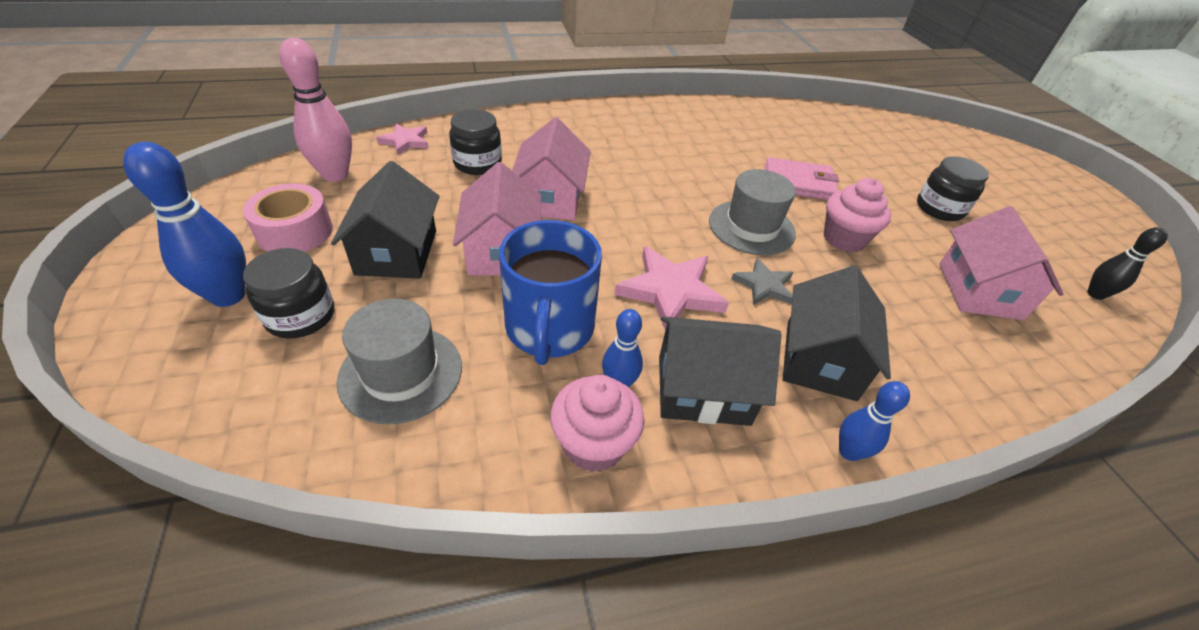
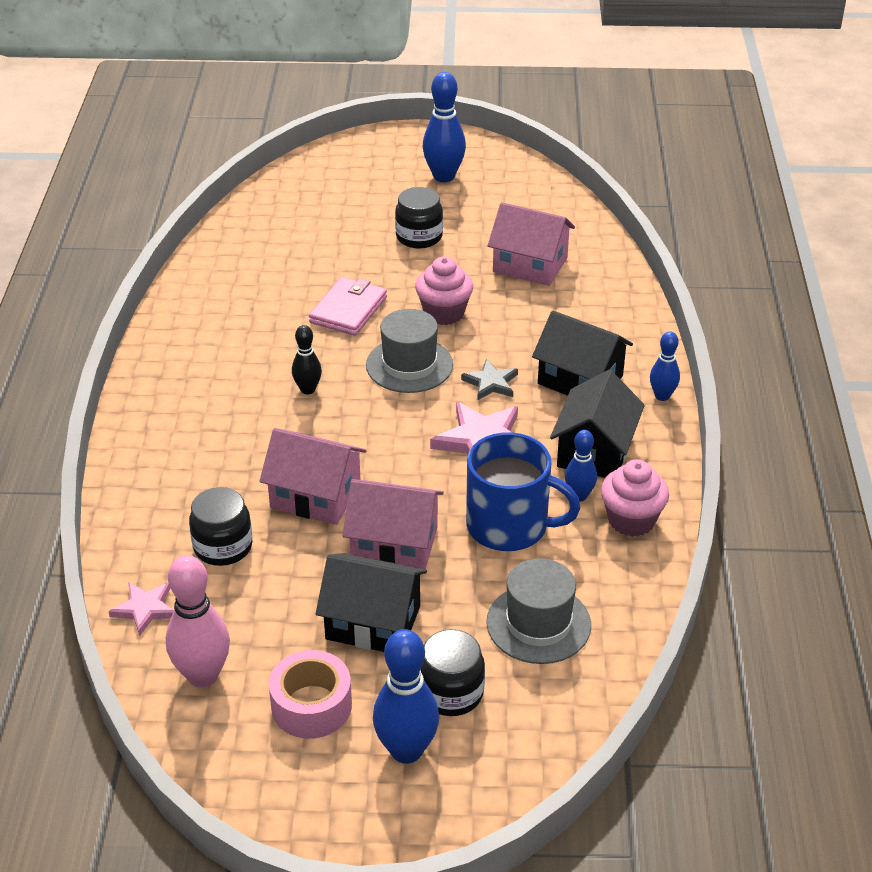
camera: 70 degrees left, 5 degrees down
(1047, 212) = (444, 176): none -> blue bowling pin
(1095, 294) = (549, 207): black bowling pin -> black bowling pin (308, 389)

